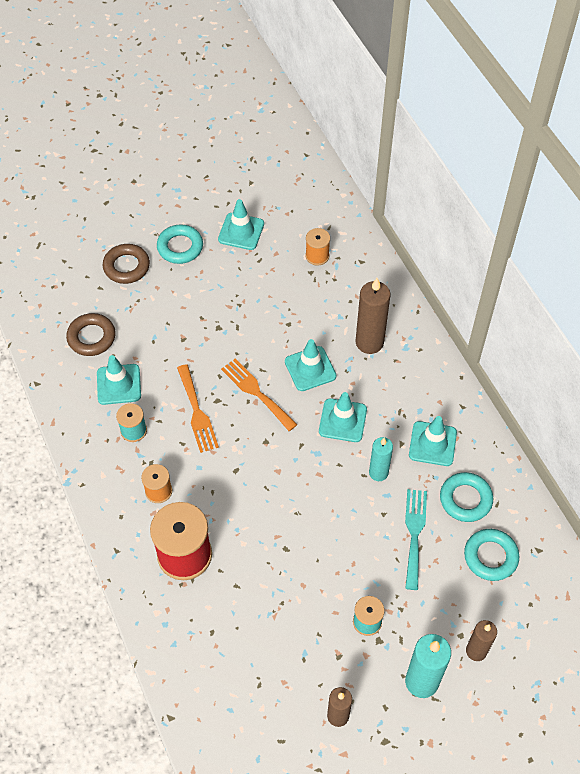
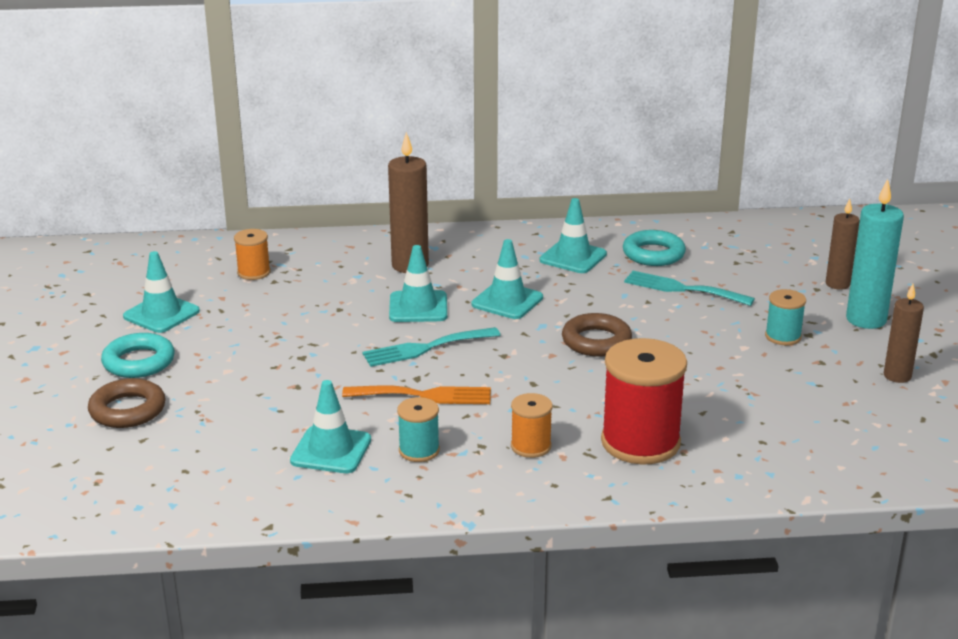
camera: 70 degrees left, 30 degrees down
(91, 337) = (227, 461): brown ring -> brown ring (596, 341)
(256, 392) = (425, 348): orange fork -> turquoise fork
(378, 473) = (592, 294): turquoise candle -> none
(490, 557) = (729, 255): turquoise ring -> none

